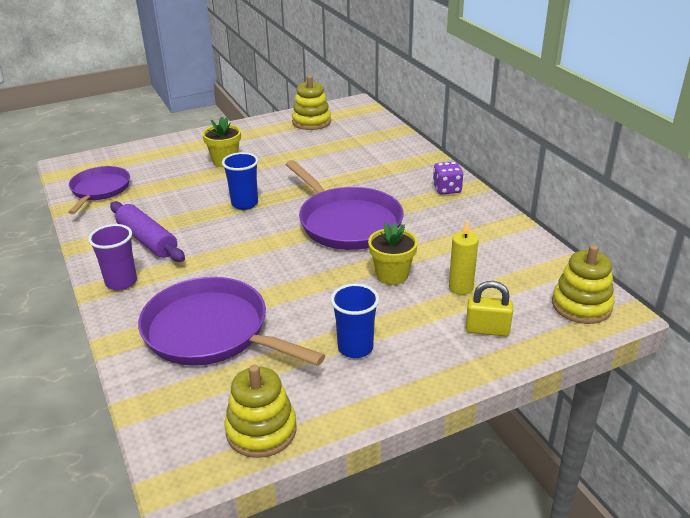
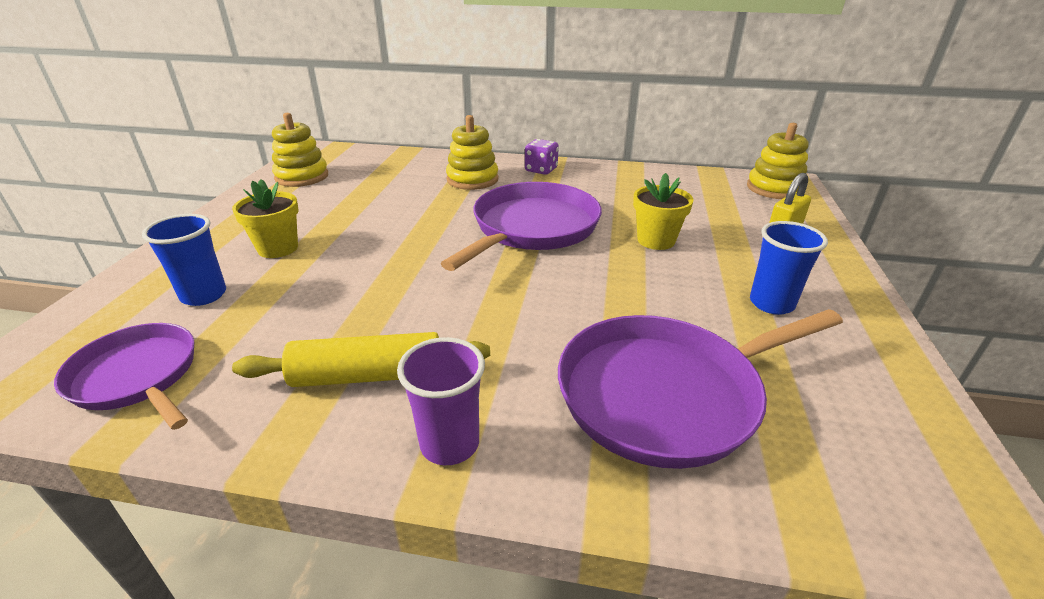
camera: 55 degrees left, 0 degrees up
(147, 240) = (368, 375): purple rolling pin -> yellow rolling pin
(244, 203) = (399, 269): blue cup -> blue cup (204, 295)
(261, 430) = (909, 425): yellow stacking toy -> yellow stacking toy (472, 179)
(347, 222) = (532, 228): purple pan -> purple pan turned 60 degrees counterclockwise
(460, 287) = (708, 219): yellow candle -> none

